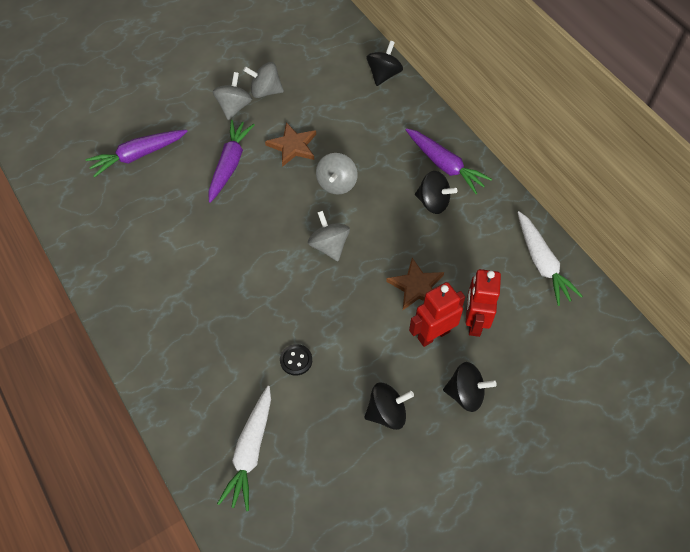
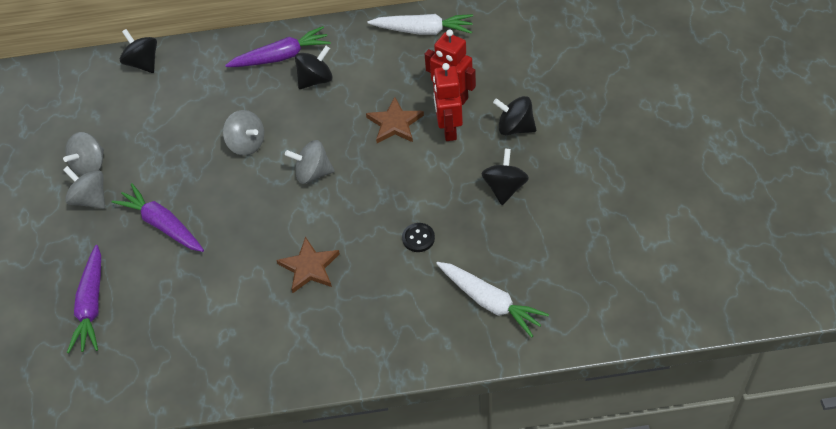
camera: 60 degrees left, 5 degrees down
(293, 146) = (177, 164): brown star -> brown star (309, 267)
(465, 394) = (515, 128): black spinning top -> black spinning top turned 105 degrees counterclockwise

